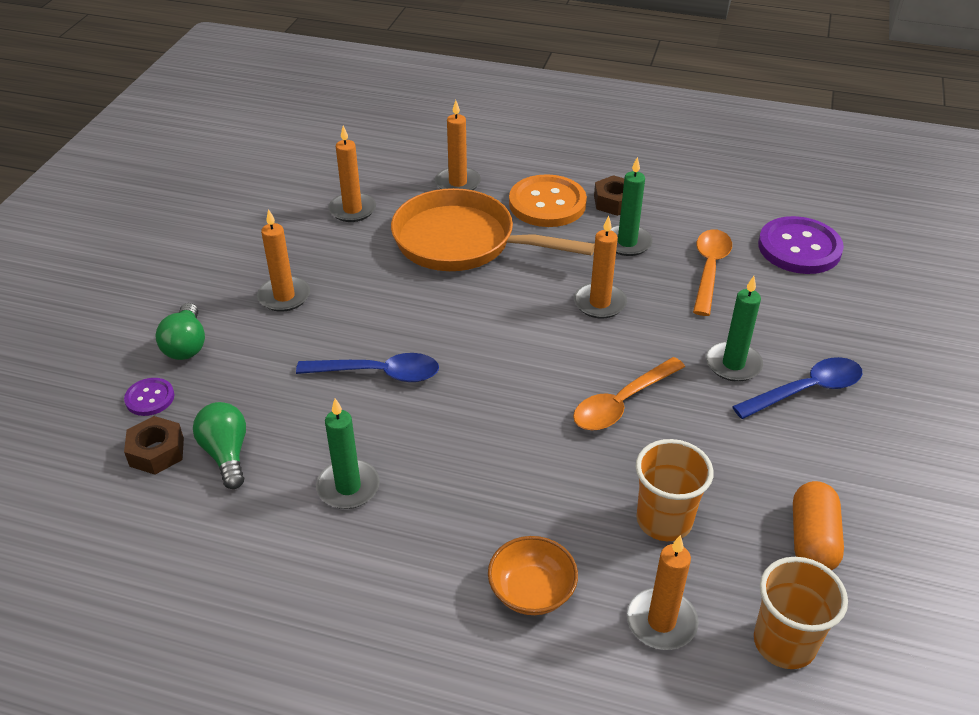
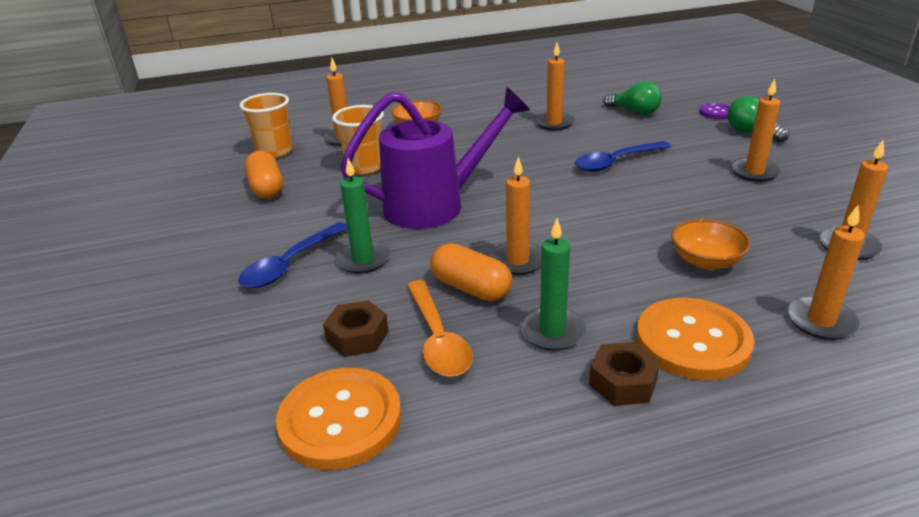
camera: 150 degrees right, 10 degrees down
(157, 452) = (668, 102): brown nut -> brown nut (357, 336)
(348, 487) = (554, 123): green candle -> orange candle
(462, 242) = (706, 261): orange pan -> orange bowl
(622, 403) = (435, 205): orange spoon -> purple watering can
(657, 296) = (471, 288): none -> orange capsule
(799, 248) = (340, 420): purple button -> orange button

